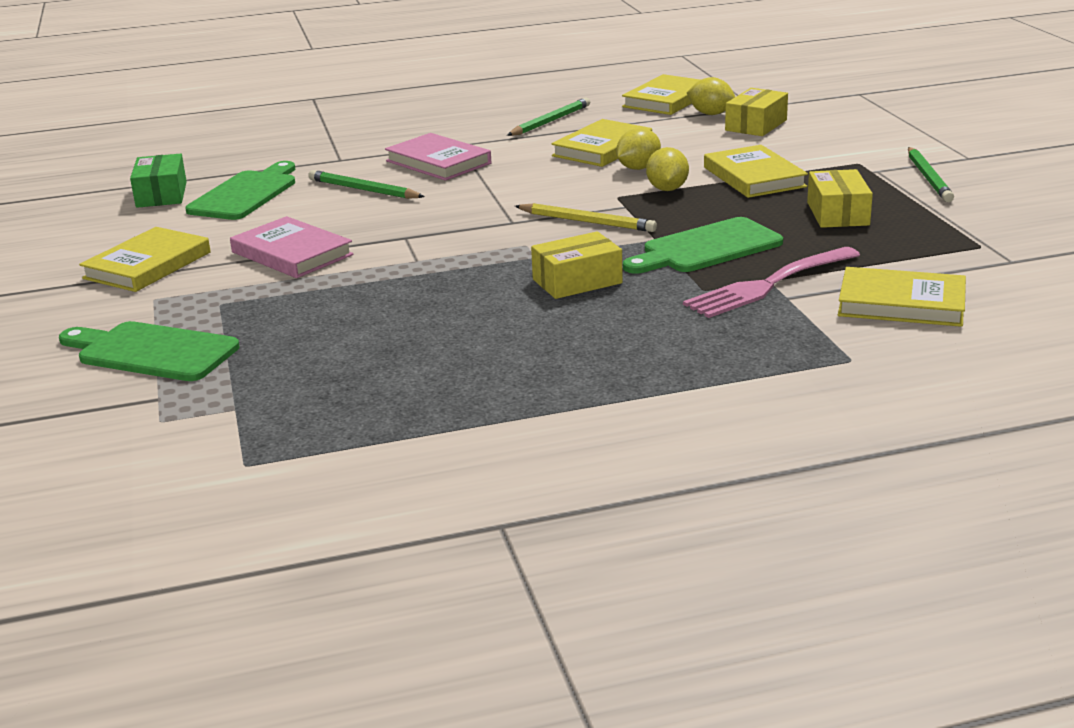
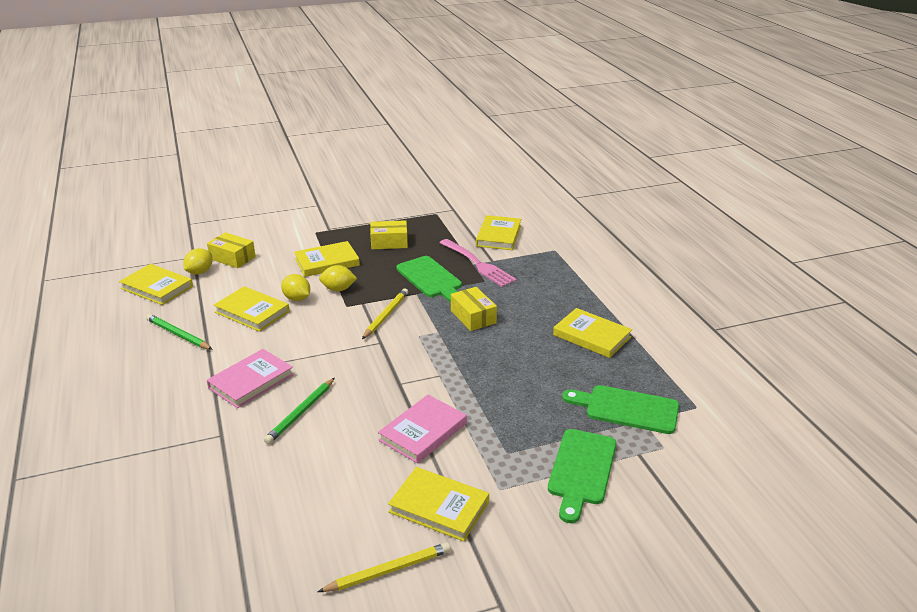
camera: 95 degrees left, 5 degrees up
(72, 244) = (388, 570): none -> yellow pencil
(161, 194) = (274, 537): green box -> none
(246, 194) = (290, 479): green cutting board -> green cutting board (626, 409)
(499, 380) = (591, 336): none -> yellow book
(928, 178) = (344, 217): green pencil -> none

